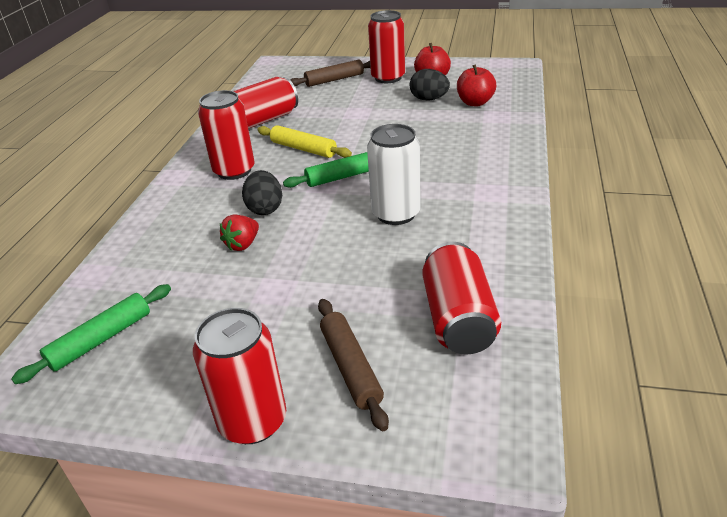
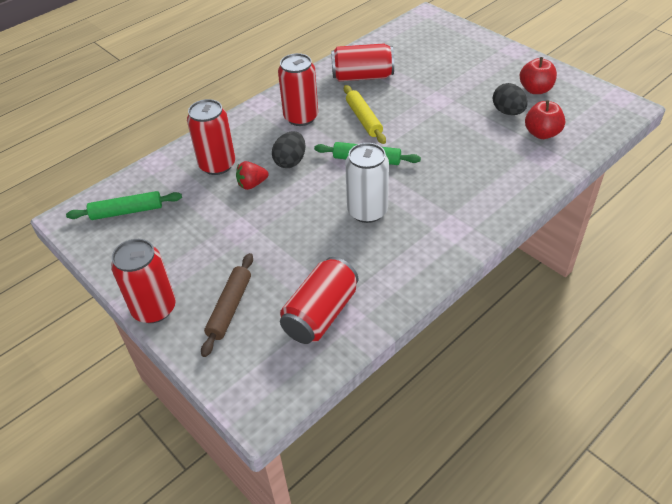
camera: 35 degrees right, 10 degrees up
(334, 80) = (455, 55): brown rolling pin -> none
(388, 78) = (500, 72): red can -> red can (217, 165)

